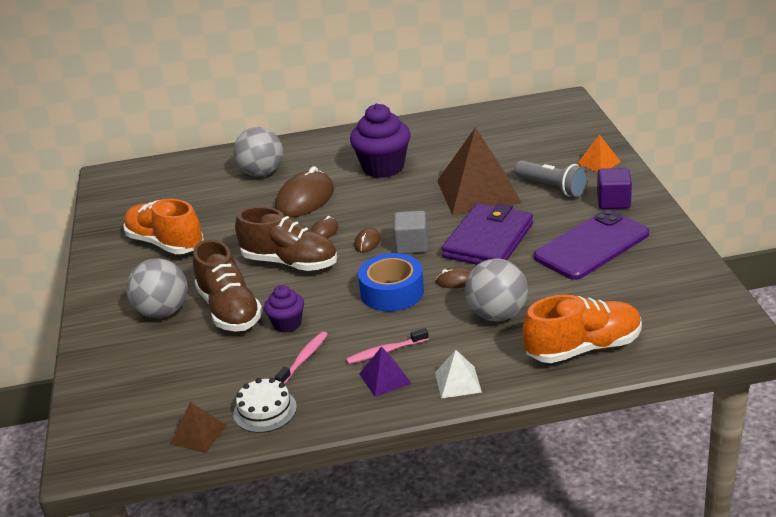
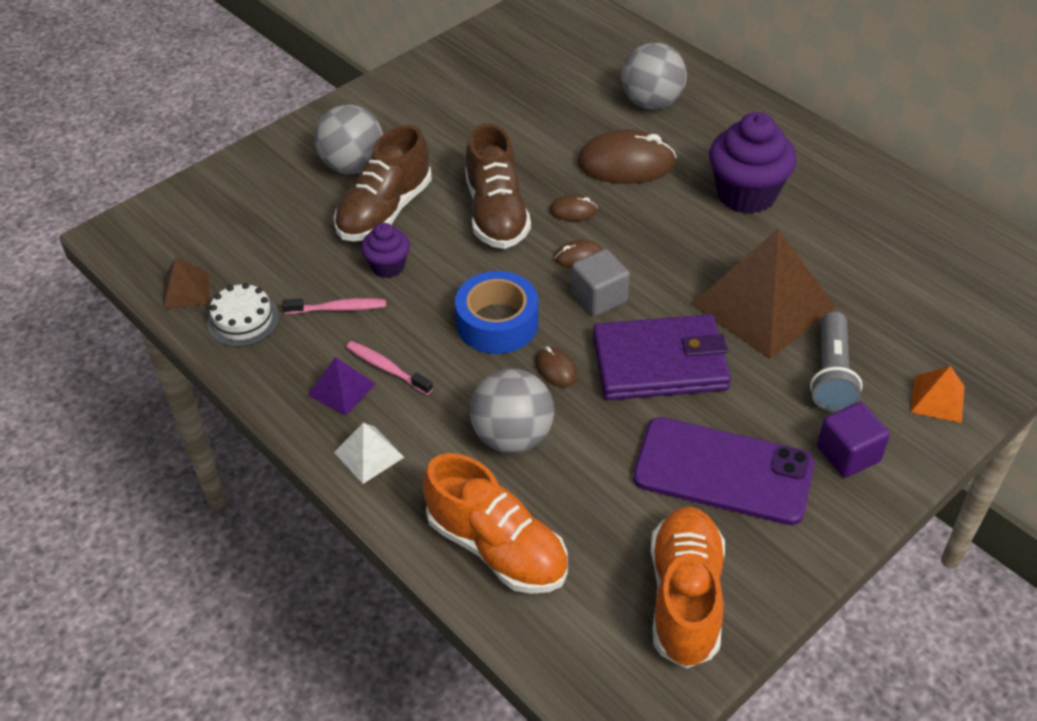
camera: 55 degrees right, 15 degrees up
(165, 243) = (466, 104): orange shoe -> orange shoe (685, 598)

